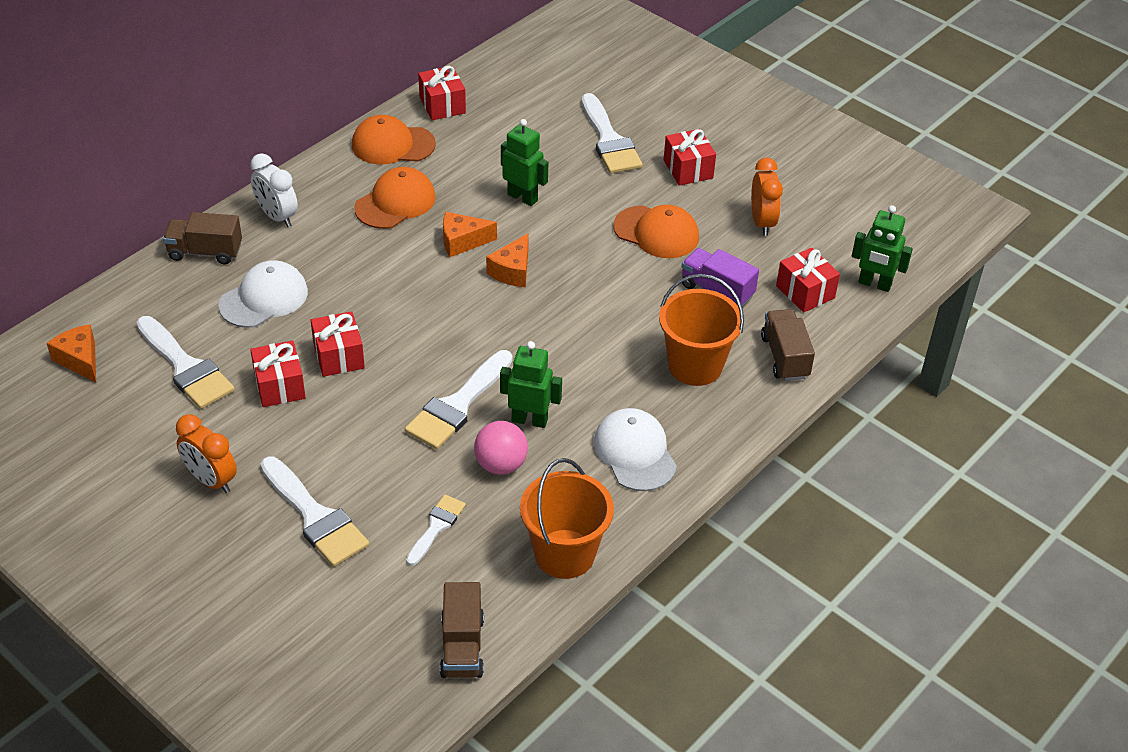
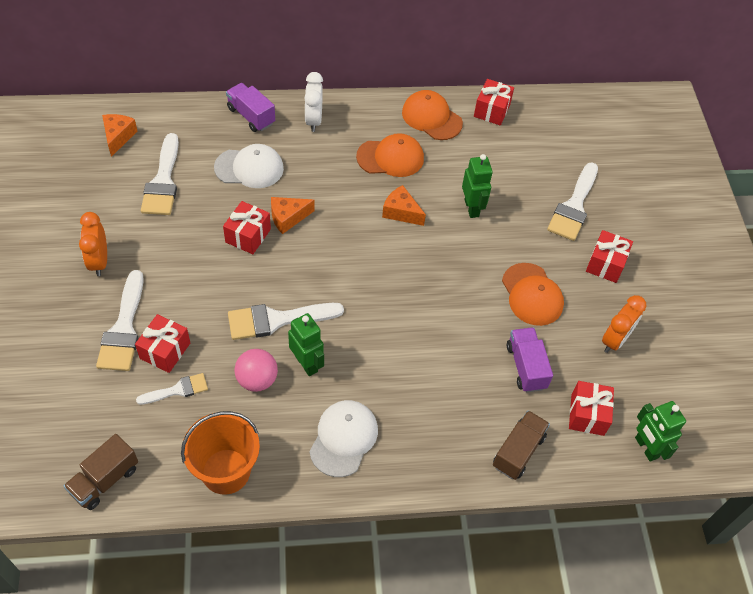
camera: 40 degrees right, 10 degrees up
(205, 252) = (251, 116): brown truck -> purple truck
(280, 386) = (196, 230): red gift -> red gift (165, 351)
(512, 271) = (409, 254): orange cheese -> orange cheese (288, 218)
(695, 366) = (450, 409): orange bucket -> none

